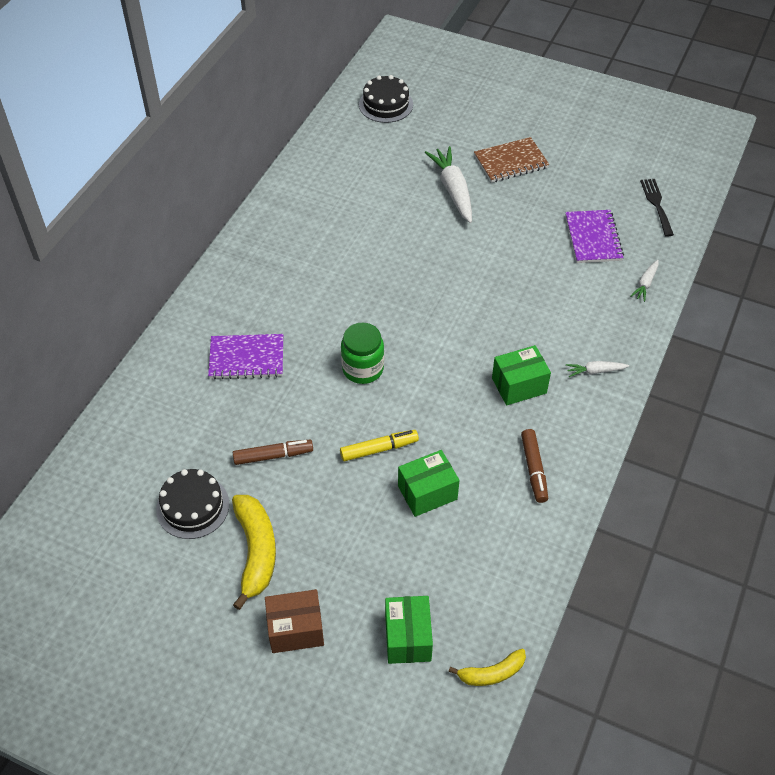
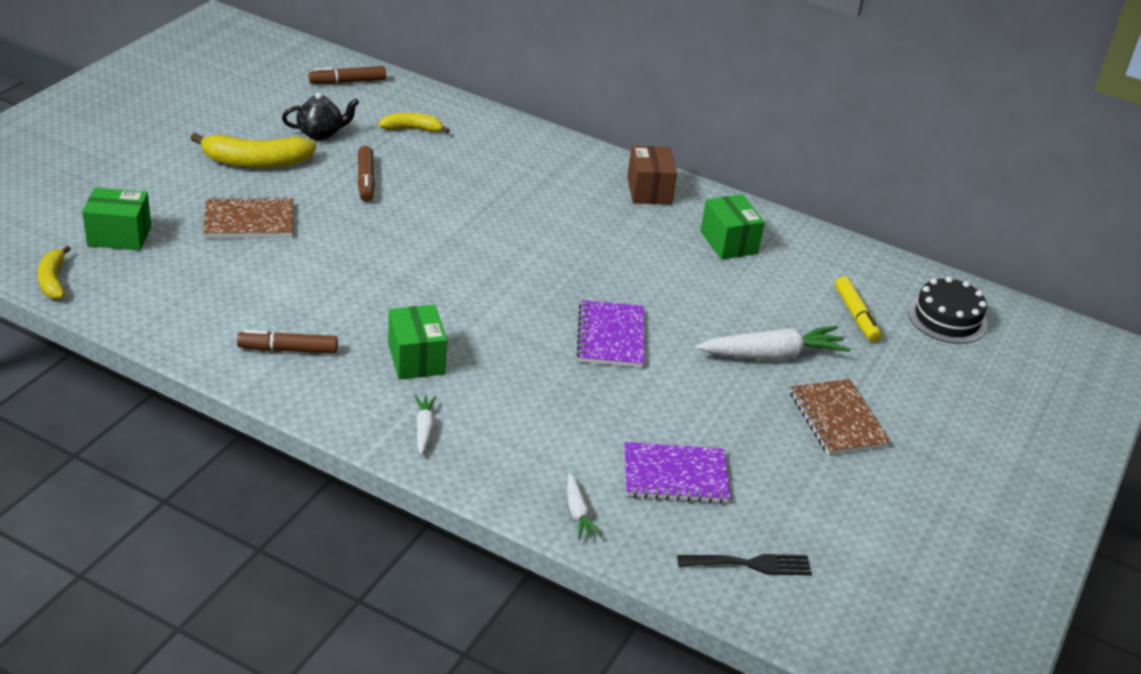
camera: 90 degrees right, 15 degrees down
(83, 501) = (347, 82): none -> brown marker
(174, 432) = (412, 129): none -> yellow banana
(193, 506) = (320, 133): black cake -> black teapot
(246, 358) = (499, 175): purple notebook -> purple notebook (611, 336)
(296, 630) = (161, 176): brown box -> brown box (649, 190)
(359, 535) = (249, 221): none -> brown notebook
(363, 369) = (469, 247): green jar -> none
(379, 449) = (353, 245): yellow marker -> yellow marker (856, 315)
(427, 492) = (284, 269): green box -> green box (729, 242)
(645, 283) = (578, 513): white carrot -> white carrot turned 135 degrees counterclockwise

